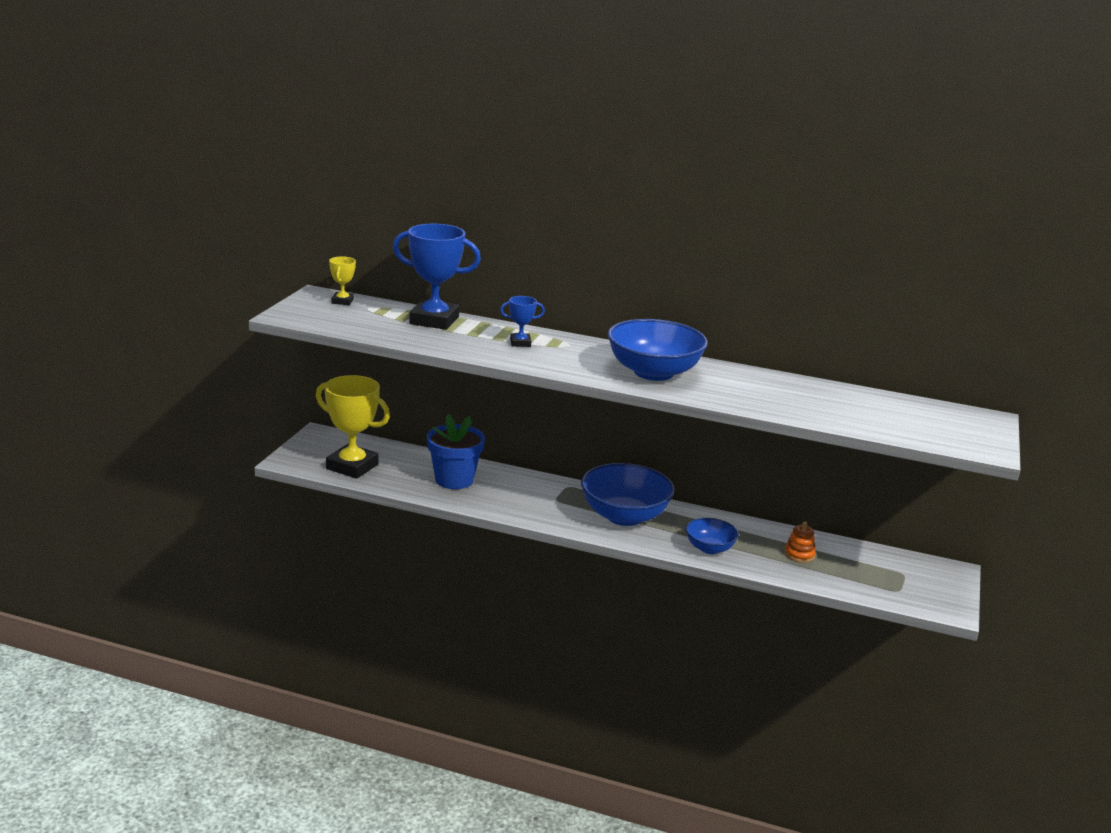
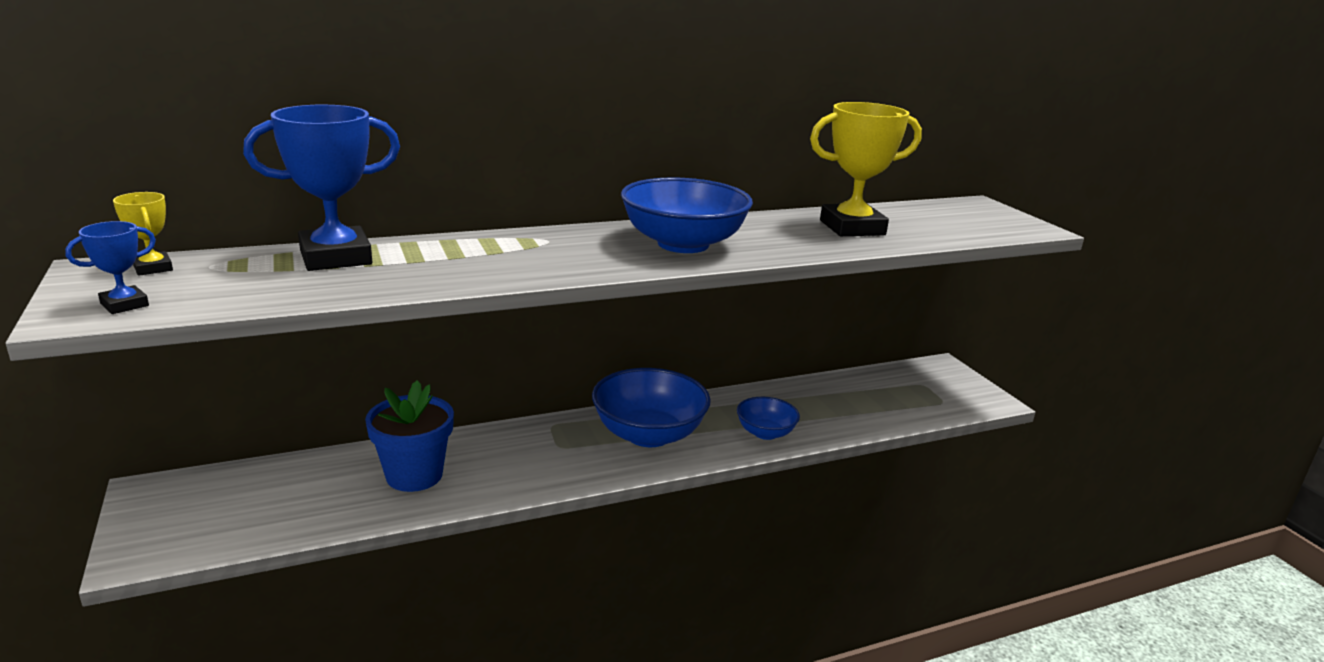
camera: 40 degrees left, 0 degrees up
(352, 466) = (251, 519): yellow trophy -> yellow trophy (852, 228)
(520, 343) = (491, 254): blue trophy -> blue trophy (124, 305)
(799, 554) = (835, 403): orange stacking toy -> none

